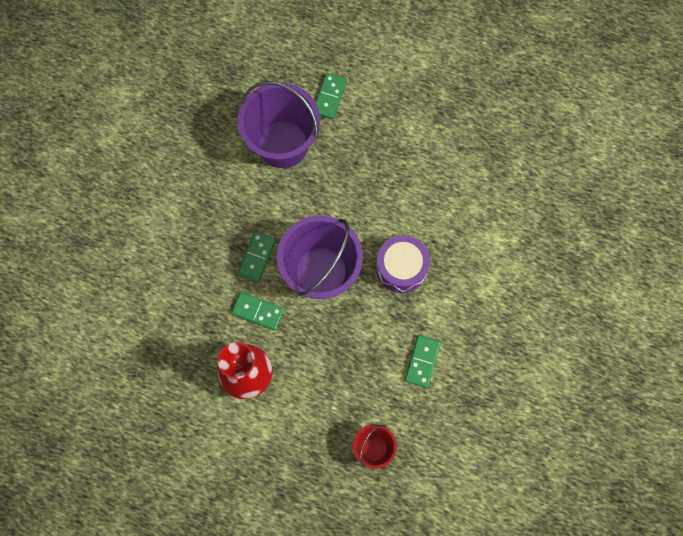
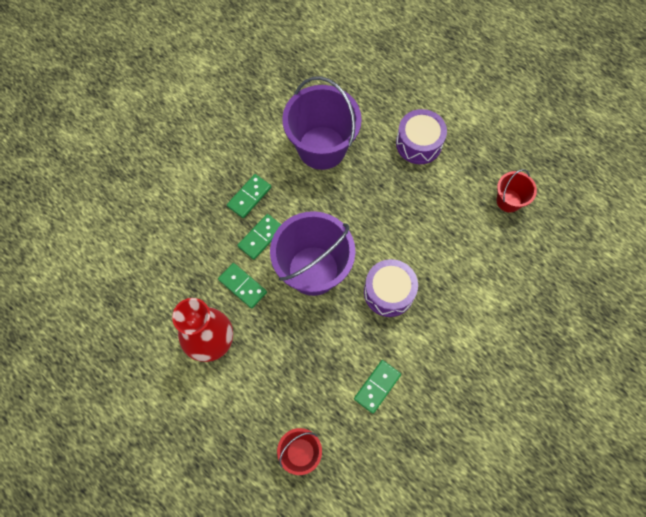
camera: 20 degrees right, 5 degrees down
(329, 97) = (378, 122): green domino -> green domino (249, 197)
(377, 106) = (419, 143): none -> purple drum
(484, 136) = (508, 201): none -> red bucket

